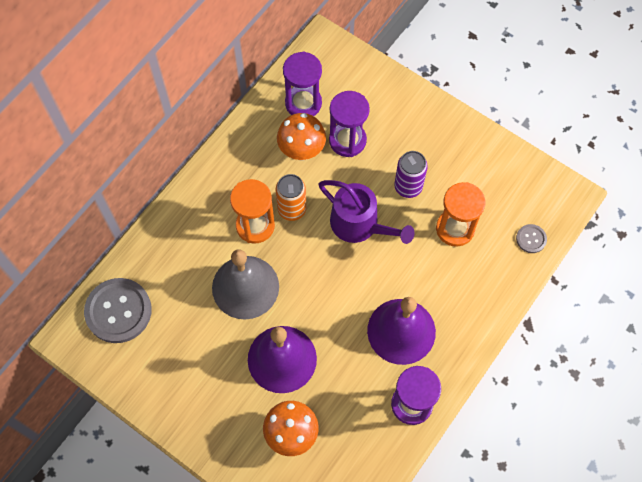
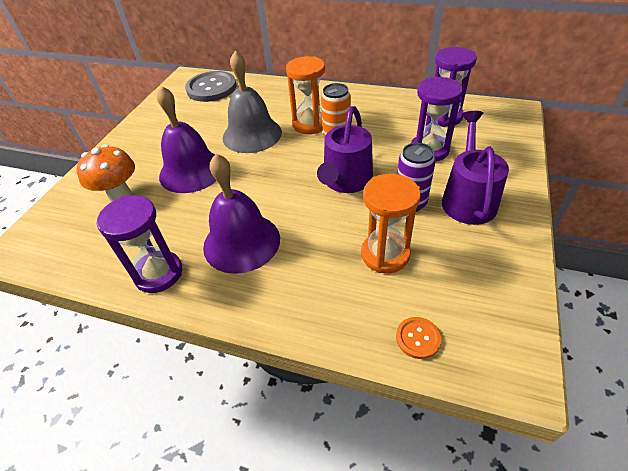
camera: 75 degrees right, 20 degrees down
(301, 151) = (397, 128): orange mushroom -> none
(421, 144) = (468, 199): none -> purple watering can
(531, 239) = (418, 338): grey button -> orange button

